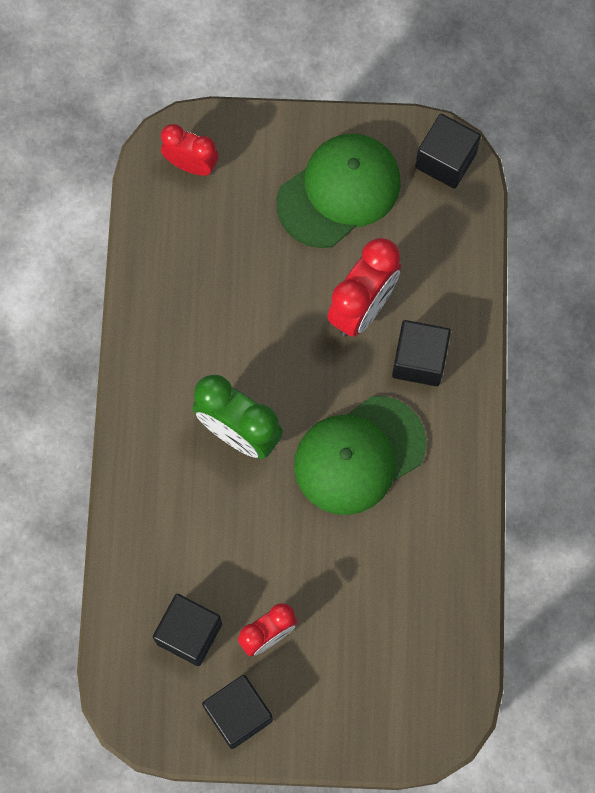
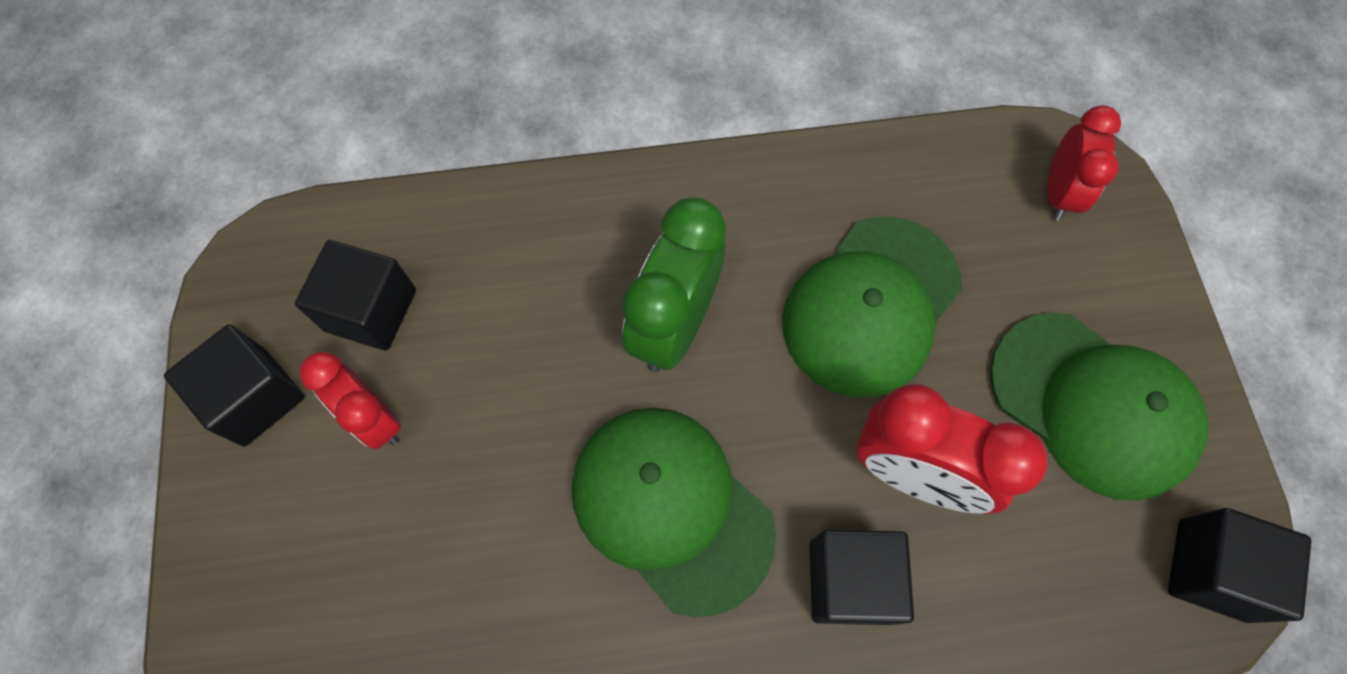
camera: 80 degrees right, 5 degrees down
(249, 305) = (871, 306): none -> green cap

